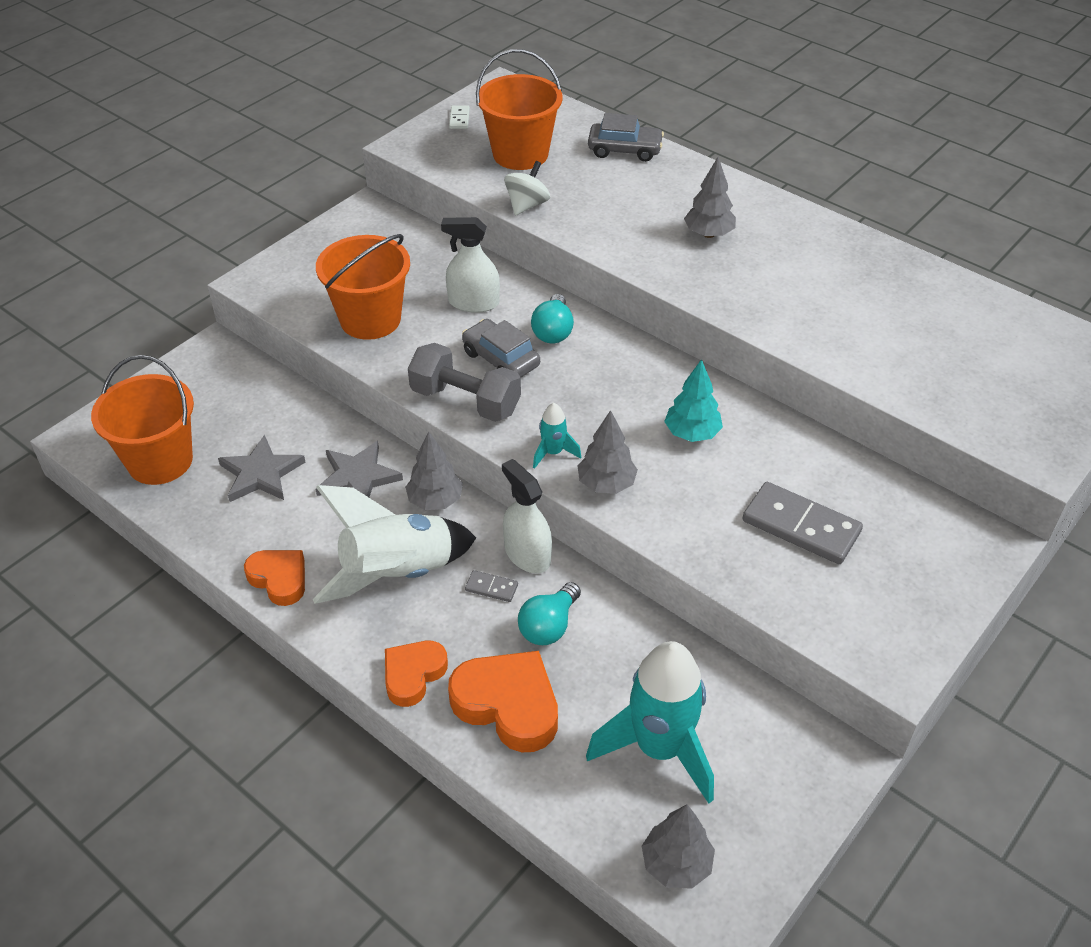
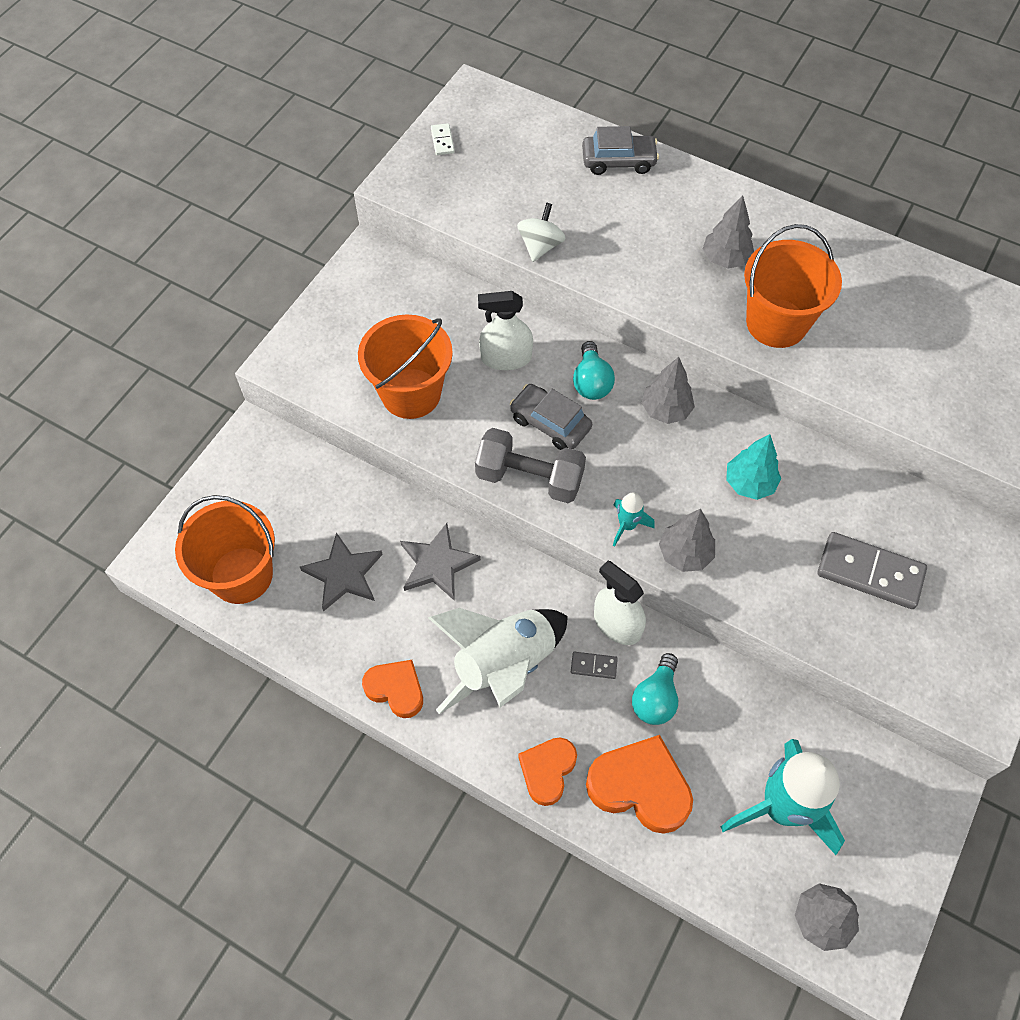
camera: 10 degrees left, 15 degrees up
(435, 500) = (517, 578): grey tree -> grey tree (666, 410)
(520, 154) = (516, 180): orange bucket -> orange bucket (776, 323)

